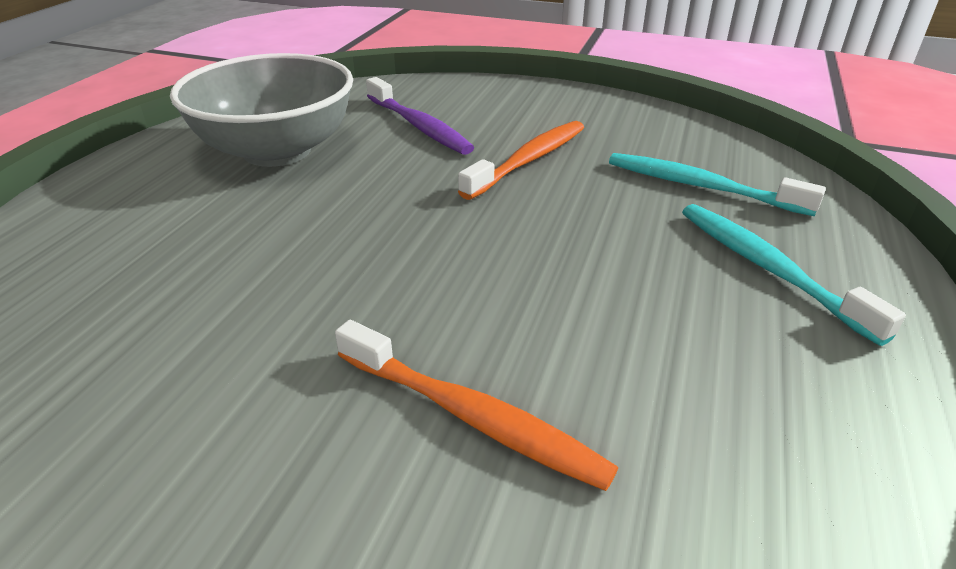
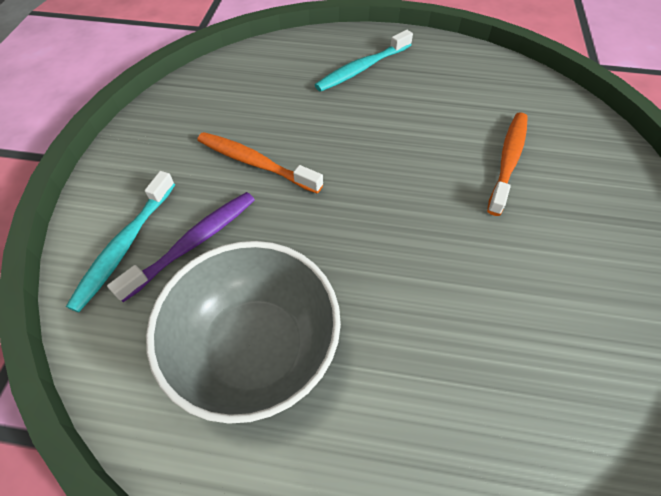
camera: 100 degrees left, 20 degrees up
(702, 187) = (282, 84): turquoise toothbrush -> turquoise toothbrush (125, 245)

